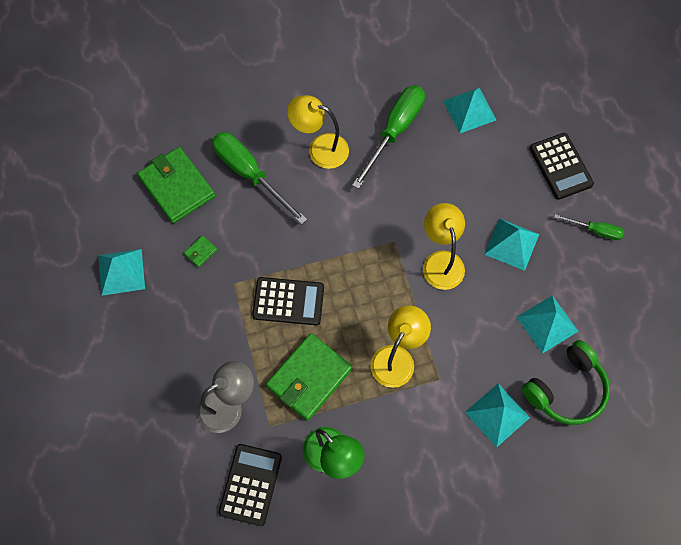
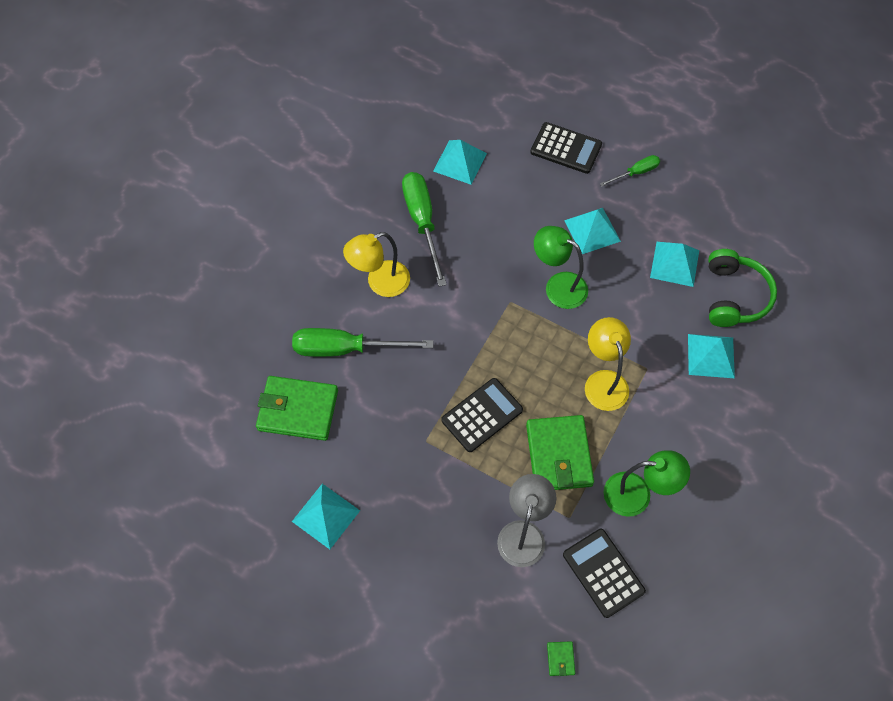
camera: 45 degrees left, 5 degrees down
(200, 252) = (373, 441): green wallet -> green wallet (560, 659)
(441, 261) = (558, 286): yellow lamp -> green lamp

